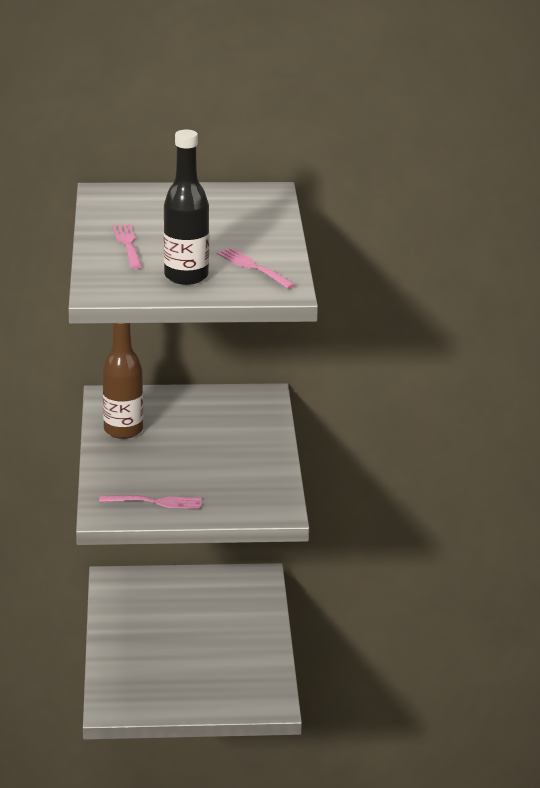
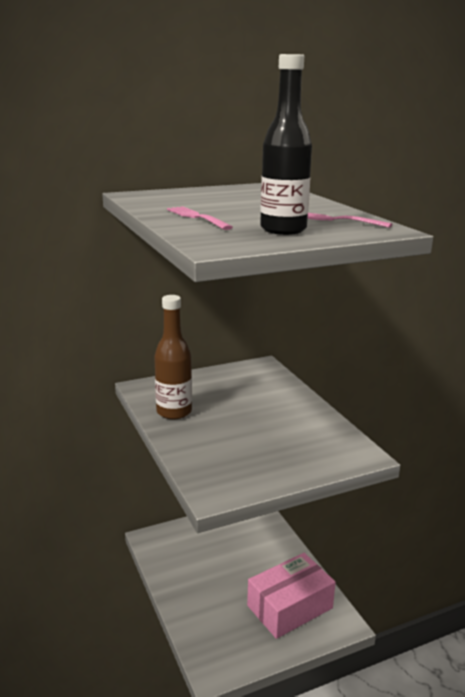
camera: 20 degrees left, 5 degrees down
(155, 502) = (250, 471): pink fork -> none
(226, 677) = (290, 607): none -> pink box

